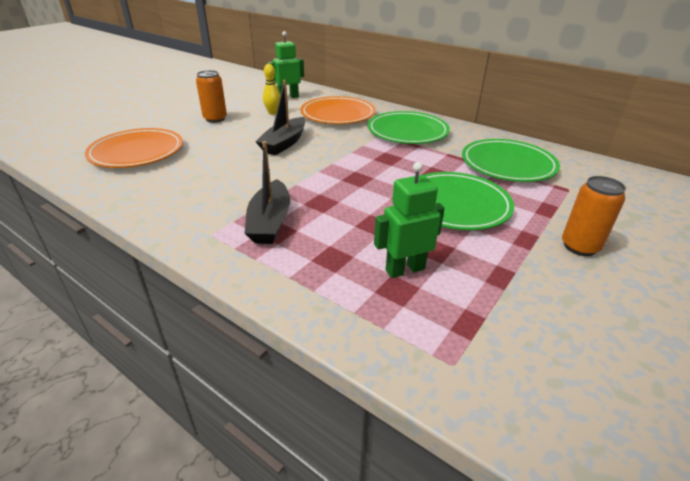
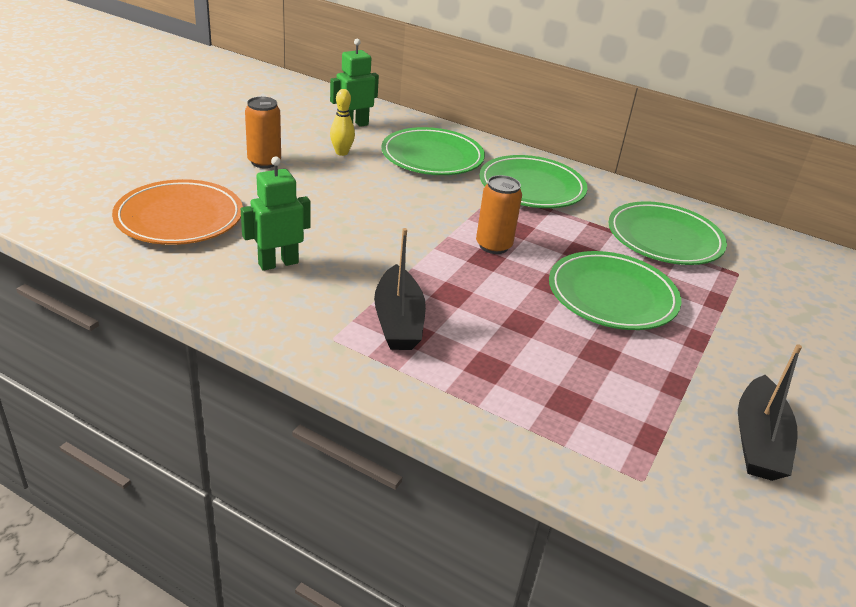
camera: 10 degrees left, 0 degrees up
(284, 143) = (375, 204): black boat -> black boat (758, 441)
(338, 114) = (432, 157): orange plate -> green plate
(405, 269) = (571, 379): green robot -> green robot (278, 263)
(580, 247) = (755, 348): orange can -> orange can (493, 246)

